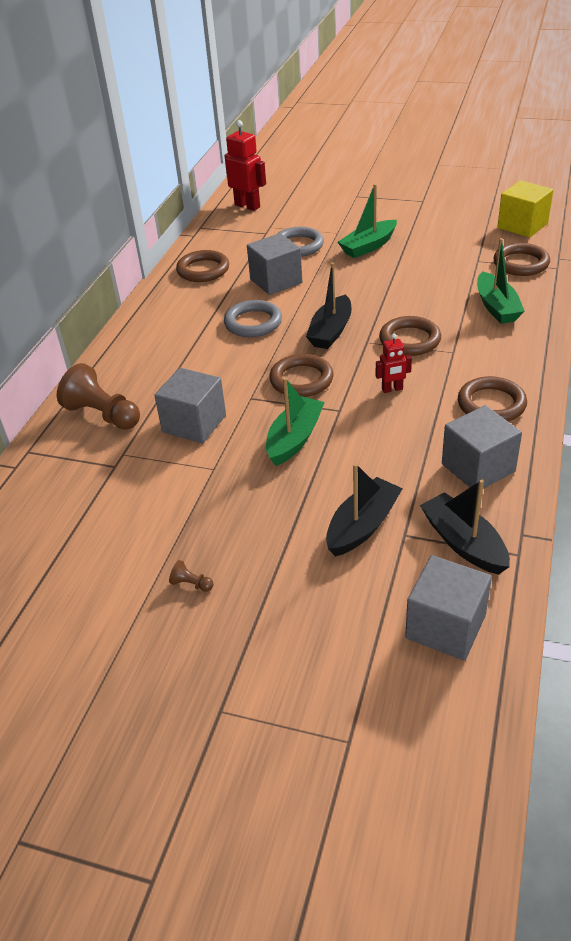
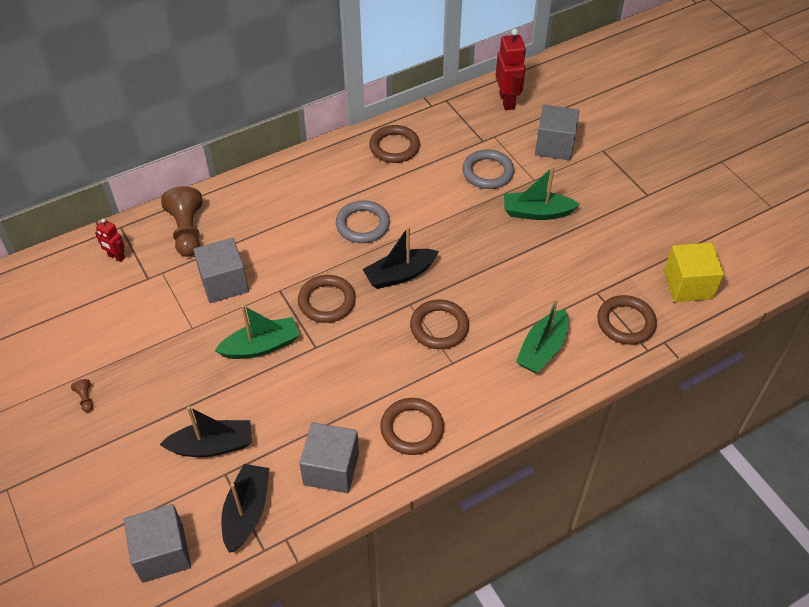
camera: 40 degrees right, 10 degrees up
(276, 281) = (427, 196): grey cube -> grey cube (554, 146)
(392, 389) = (369, 359): red robot -> red robot (116, 257)

